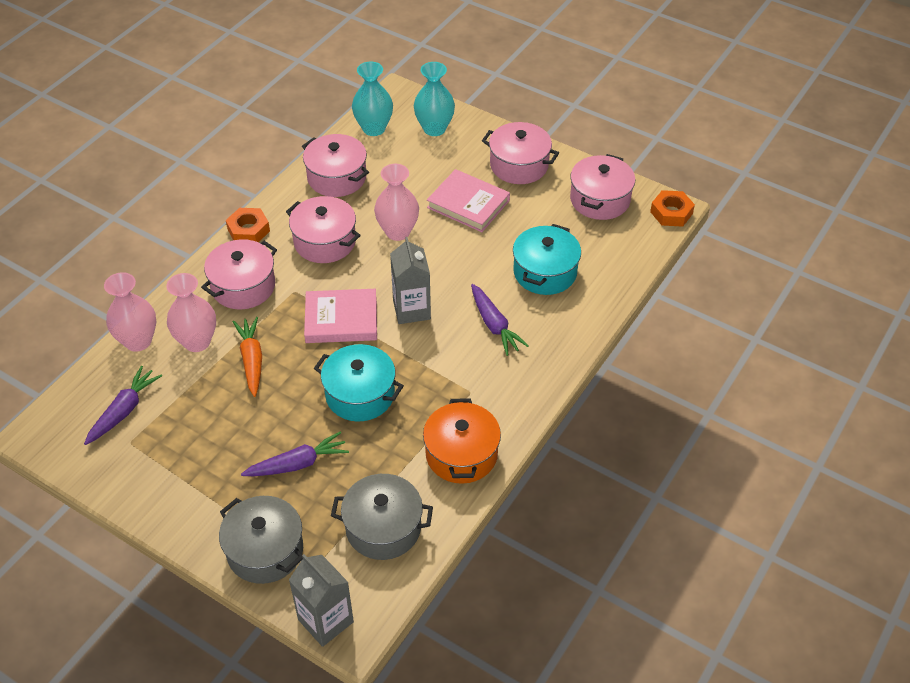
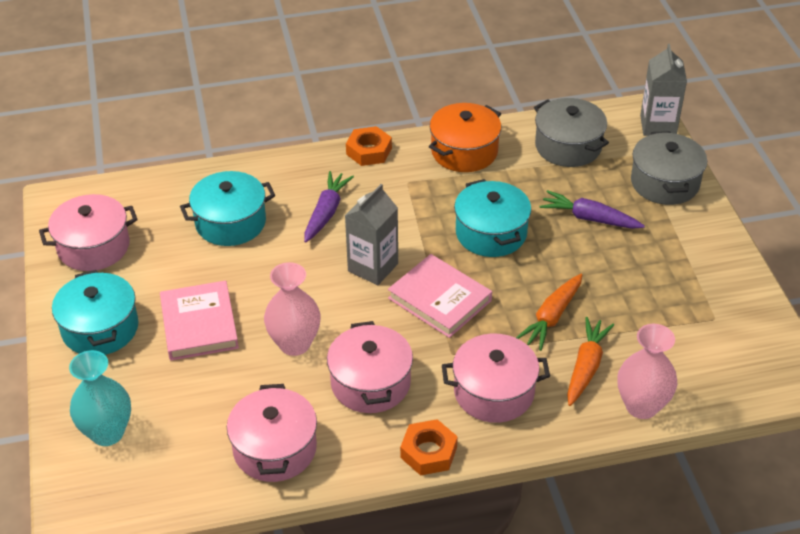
camera: 135 degrees left, 5 degrees down
(123, 411) = (702, 348): purple carrot -> none
(197, 342) = (586, 367): pink vase -> orange carrot
(374, 128) = (161, 484): turquoise vase -> none
(519, 165) = (100, 328): pink pot -> turquoise pot
(671, 213) = (64, 197): orange nut -> orange nut (369, 151)

